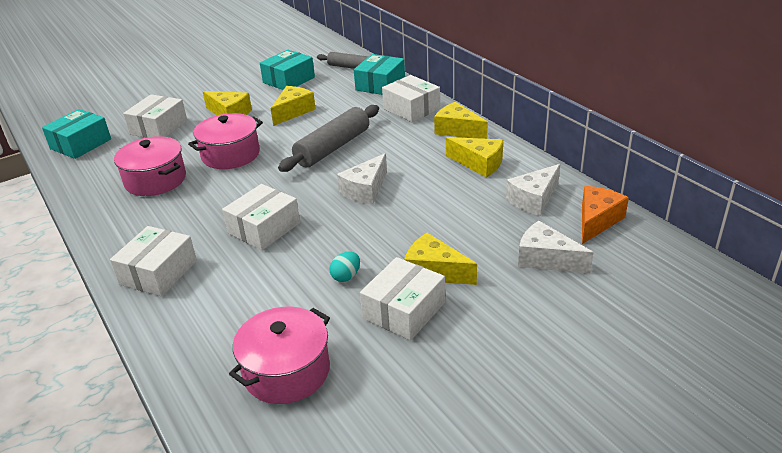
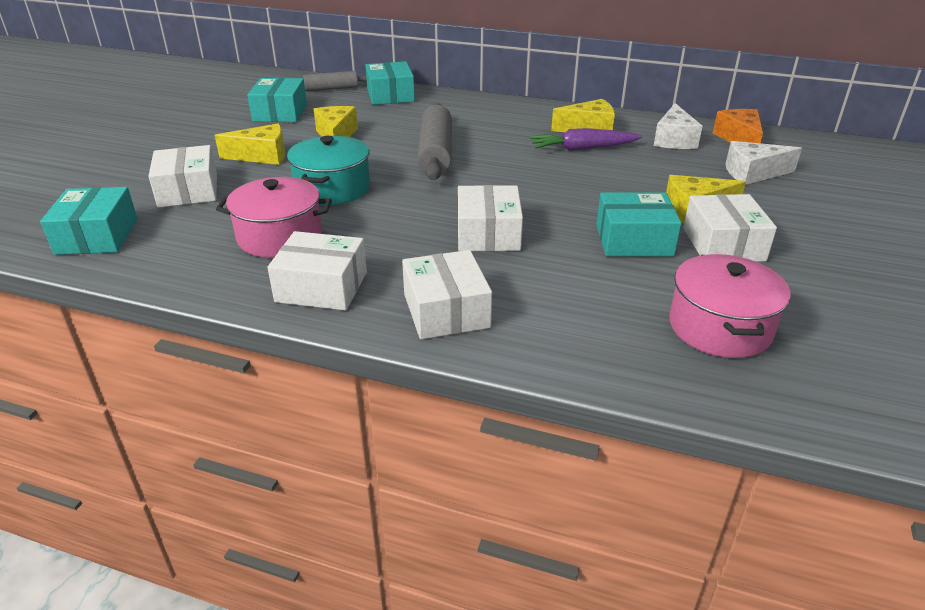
camera: 40 degrees left, 0 degrees up
(230, 155) = (332, 188): pink pot -> turquoise pot
(346, 276) = (634, 240): turquoise egg -> turquoise box
(365, 190) = (529, 174): white cheese -> none
(411, 109) = (456, 106): white box -> white box (321, 287)
(442, 181) = (582, 149): none -> purple carrot
(457, 130) = (527, 111): yellow cheese -> none

